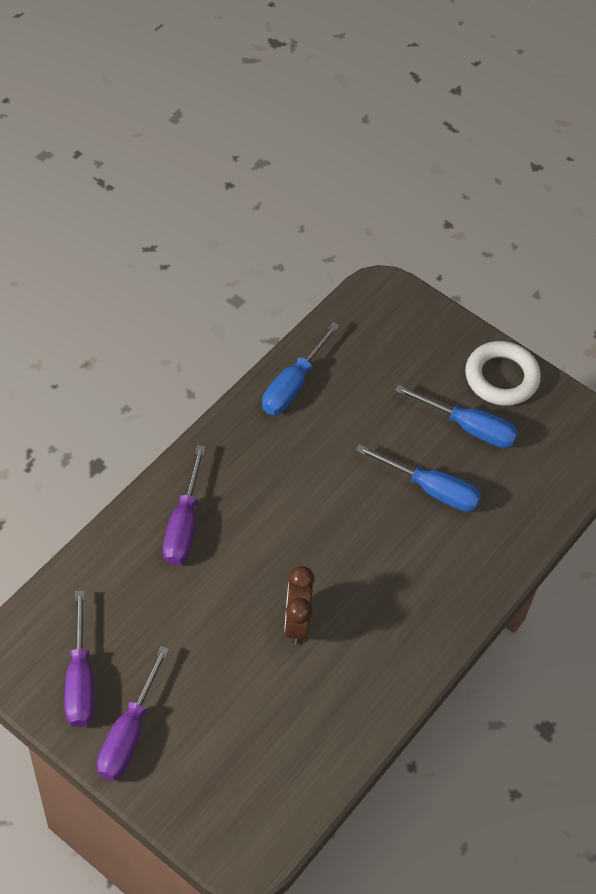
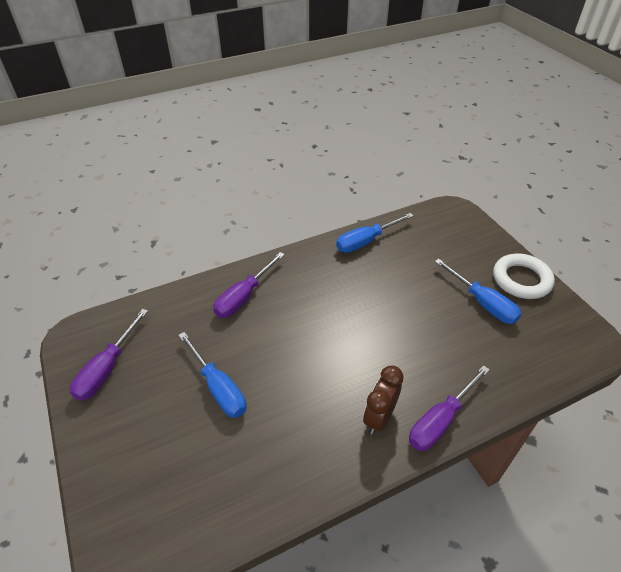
camera: 30 degrees right, 10 degrees down
(129, 733) = (110, 420): purple screwdriver -> purple screwdriver (440, 420)
(296, 623) = (282, 389): brown clock -> brown clock (379, 417)
(431, 489) = (435, 333): blue screwdriver -> blue screwdriver (218, 387)

